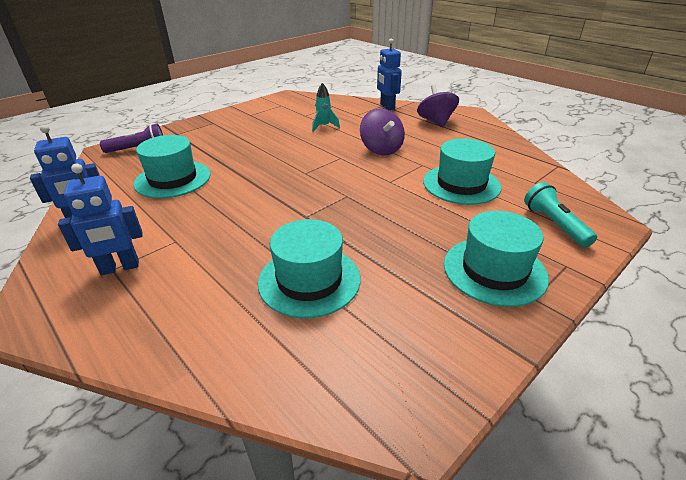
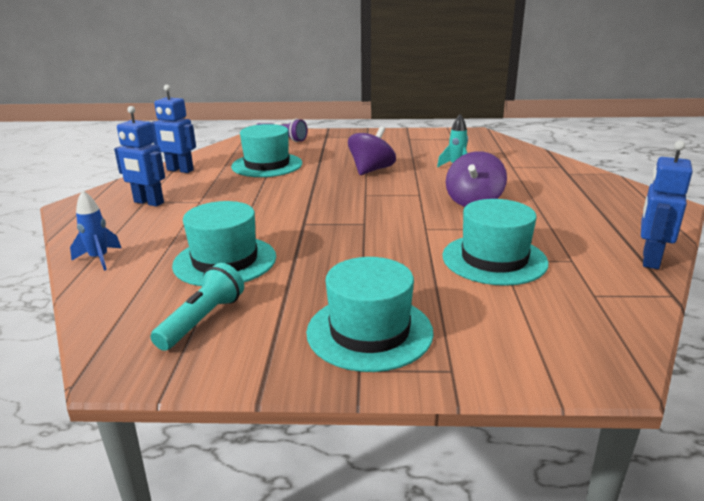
camera: 45 degrees right, 10 degrees down
(187, 350) = (99, 259): none -> blue rocket
(387, 107) = (564, 169): blue robot -> blue robot (650, 260)
(436, 122) = (595, 199): purple spinning top -> purple spinning top (371, 170)
(554, 224) = (523, 336): turquoise flashlight -> turquoise flashlight (202, 320)

